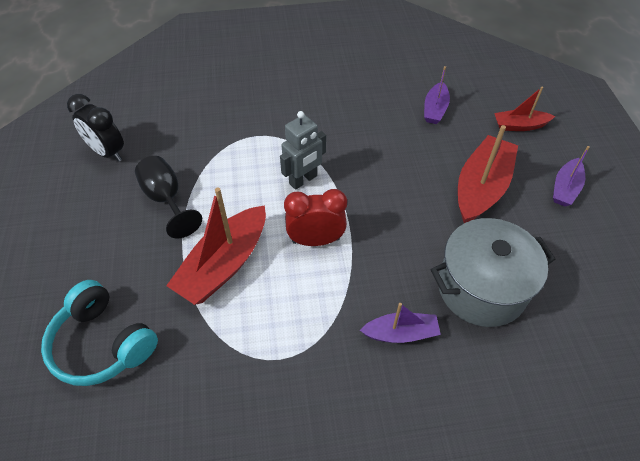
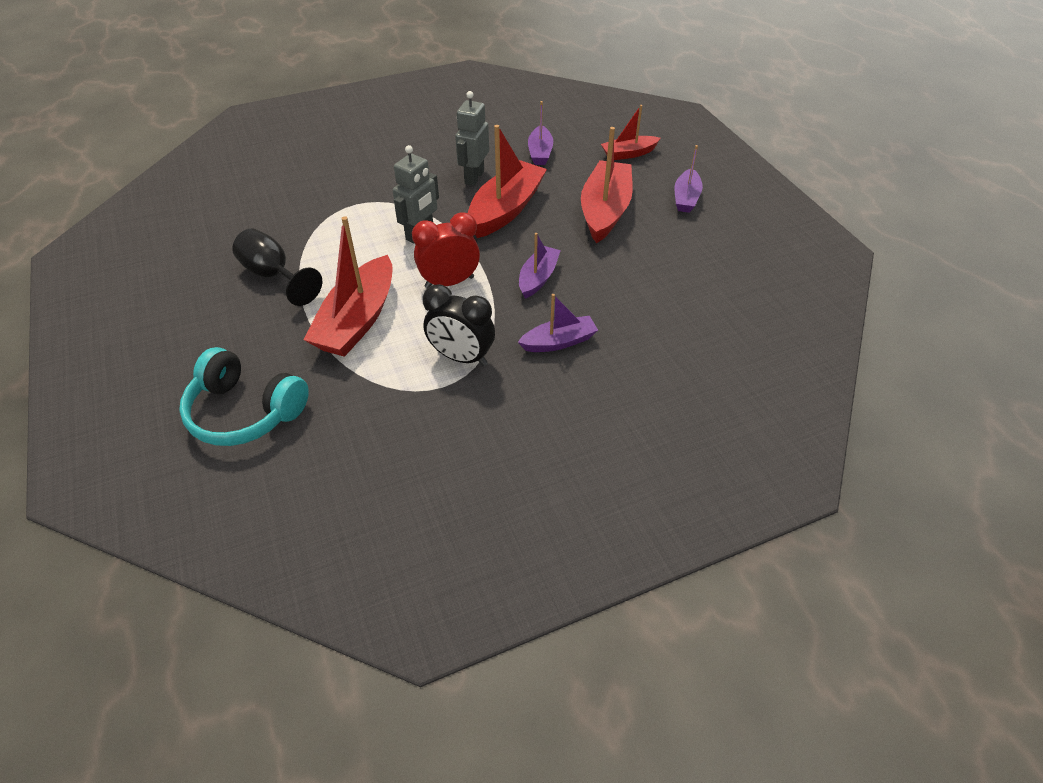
camera: 15 degrees left, 5 degrees down
(107, 152) = (190, 245): black clock -> black clock (461, 357)
(367, 126) = (474, 177): none -> grey robot
(387, 168) = (506, 210): none -> red boat
(399, 253) = (538, 278): none -> purple boat
(481, 288) = (627, 291): grey pot -> none

